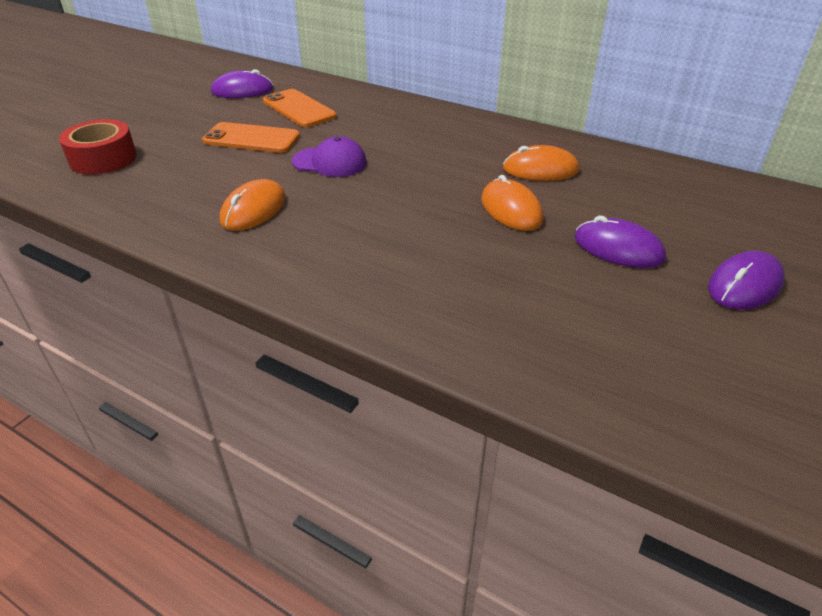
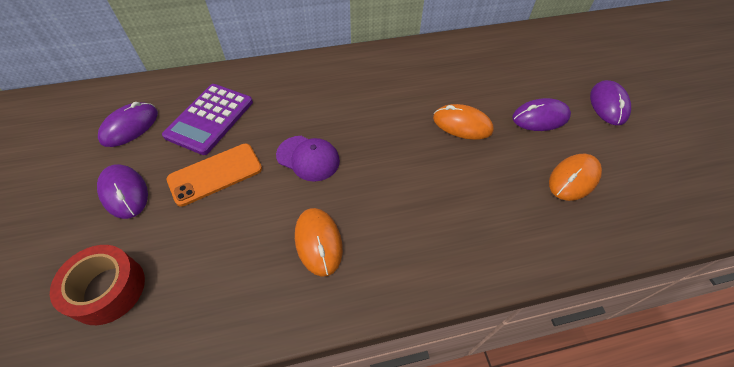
camera: 45 degrees left, 15 degrees up
(185, 120) = (124, 192): none -> purple mouse
(299, 109) = (210, 119): orange phone -> purple calculator
(330, 162) = (308, 158): purple cap -> purple cap turned 60 degrees clockwise
(540, 169) = (436, 80): orange mouse -> orange mouse (573, 178)

